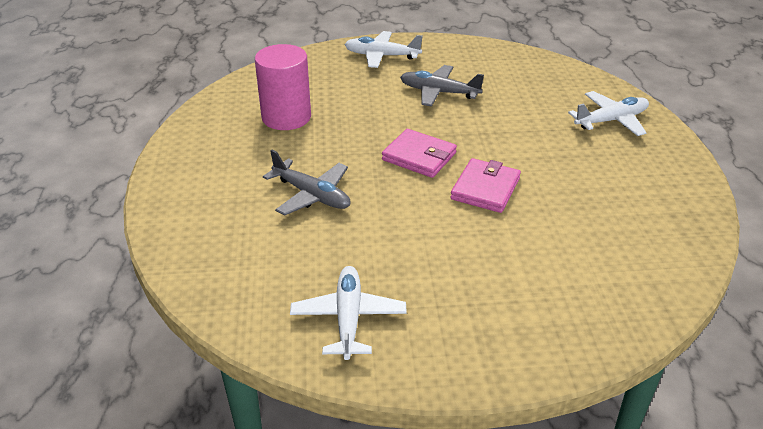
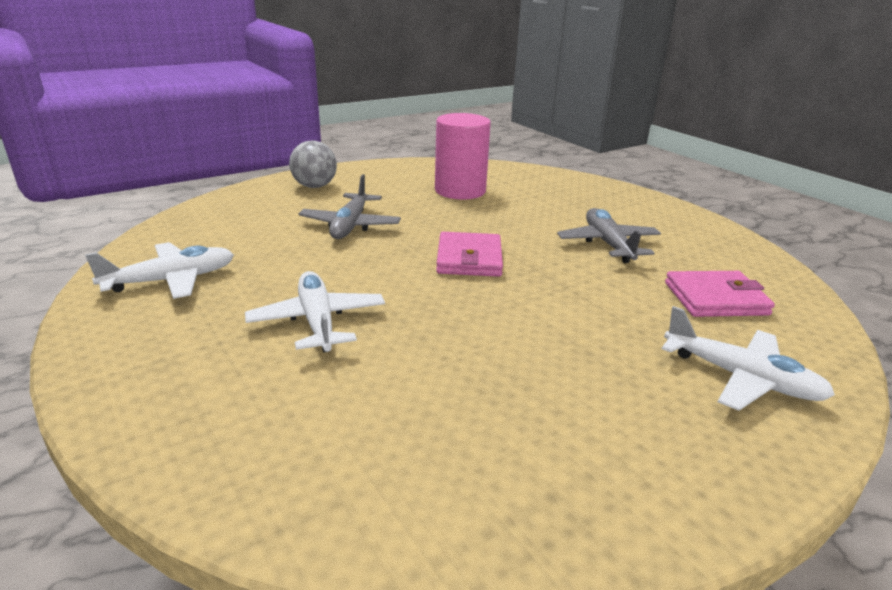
camera: 60 degrees right, 10 degrees down
(196, 193) = (314, 186): none -> grey ball
(381, 56) = (628, 204): white plane -> white plane (317, 321)
(485, 189) = (449, 308): pink wallet -> pink wallet (715, 299)

